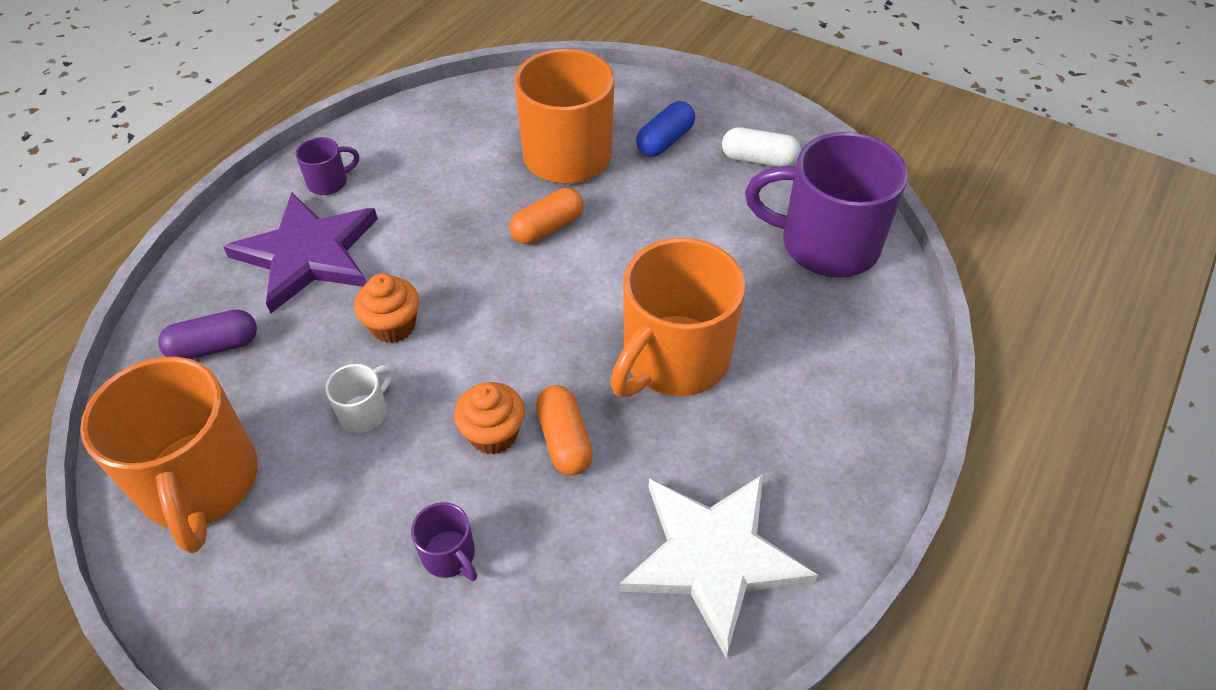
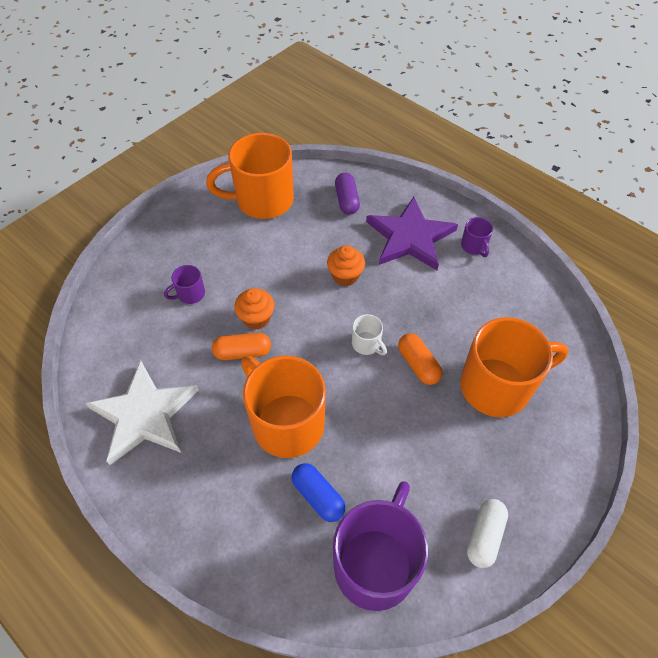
camera: 100 degrees right, 5 degrees up
(365, 412) = (287, 262): white mug -> white mug (367, 344)
(665, 141) = (511, 462): blue capsule -> blue capsule (318, 496)

